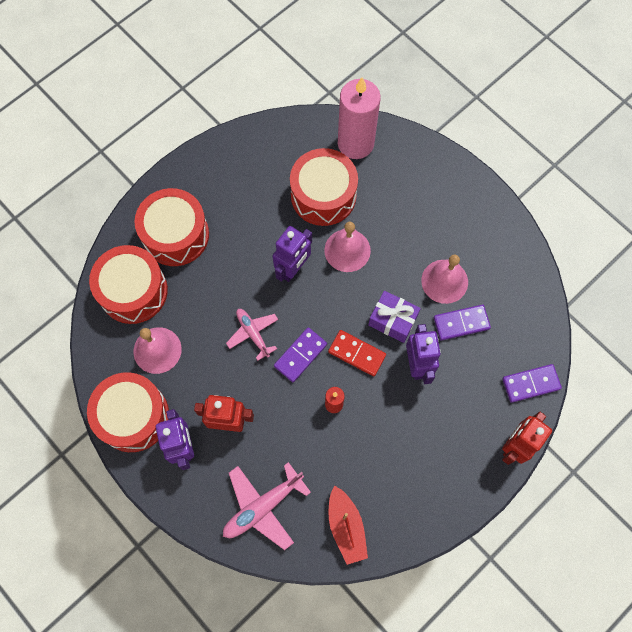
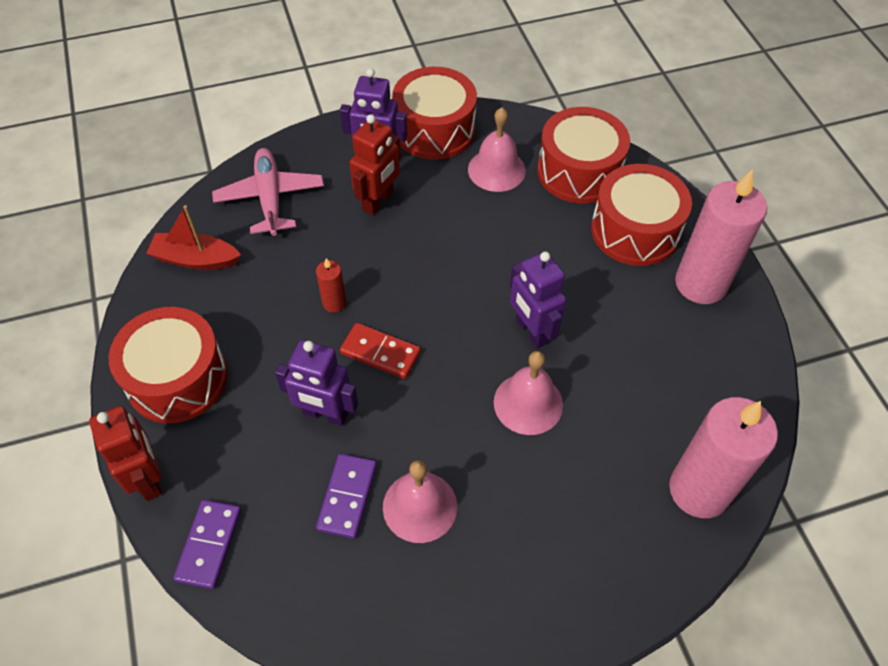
camera: 115 degrees right, 15 degrees down
(204, 181) = (701, 284): none -> pink candle
(253, 333) = (467, 259): pink plane -> none
(300, 355) = (413, 294): purple domino -> none
(323, 195) = (626, 410): red drum -> red drum (177, 378)
(356, 354) = (380, 352): red domino -> red domino turned 60 degrees clockwise
(392, 320) = (400, 413): purple gift -> none

